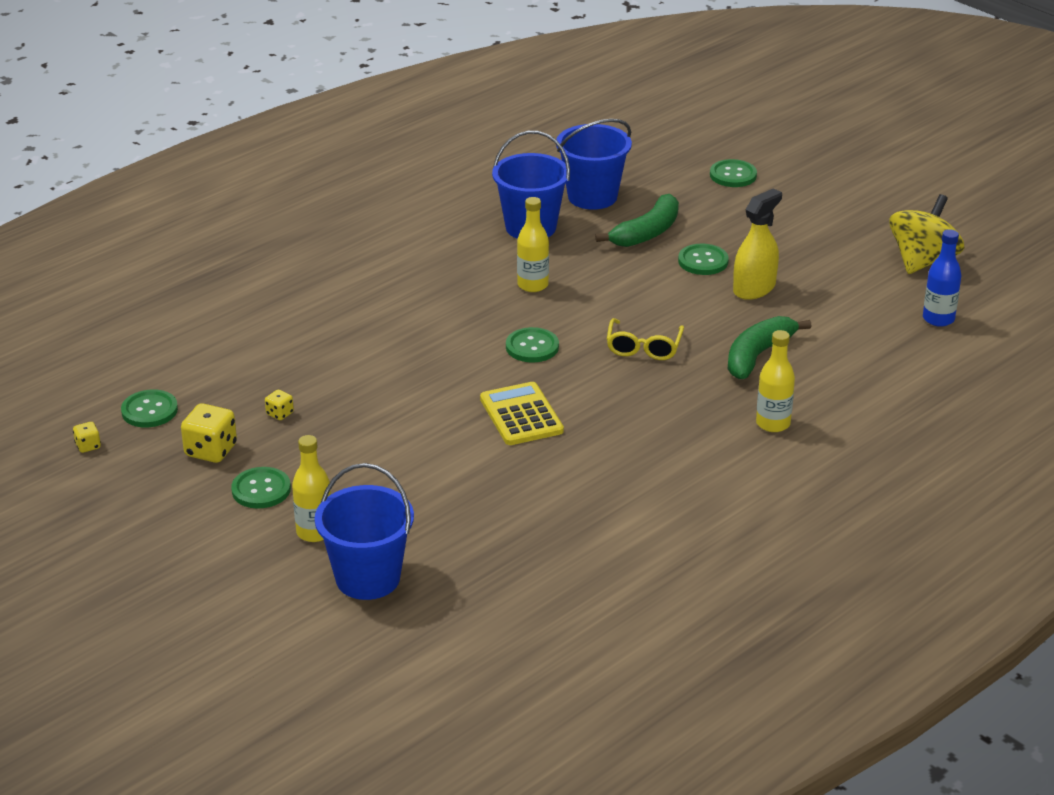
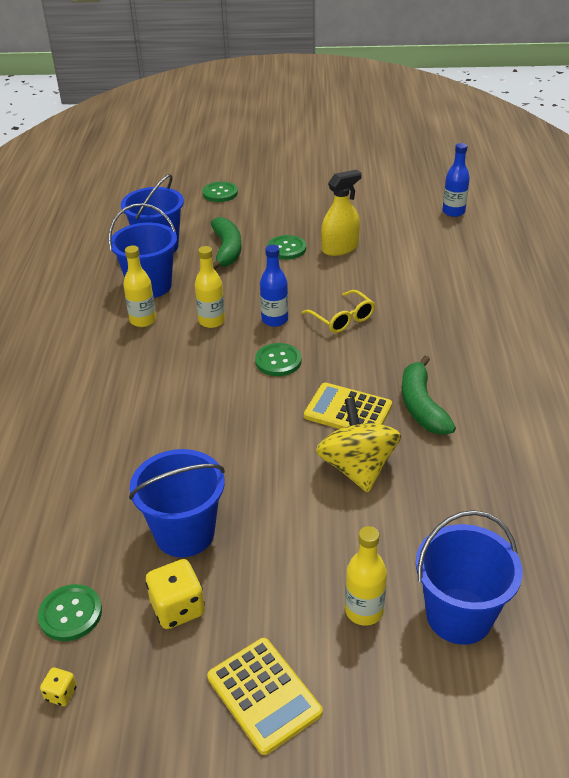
camera: 45 degrees left, 5 degrees up
(188, 527) = (264, 695): none -> yellow calculator
(261, 490) = (269, 609): green button -> none
(280, 414) = (184, 533): yellow dice -> blue bucket
(585, 314) = (275, 320): none -> blue bottle
(754, 288) = (340, 248): yellow spray bottle -> yellow spray bottle turned 60 degrees clockwise
(758, 355) = (408, 284): green banana -> green banana (421, 406)
(773, 424) = (485, 318): yellow bottle -> yellow bottle (143, 320)
(922, 261) = (393, 187): yellow spinning top -> yellow spinning top (357, 468)

